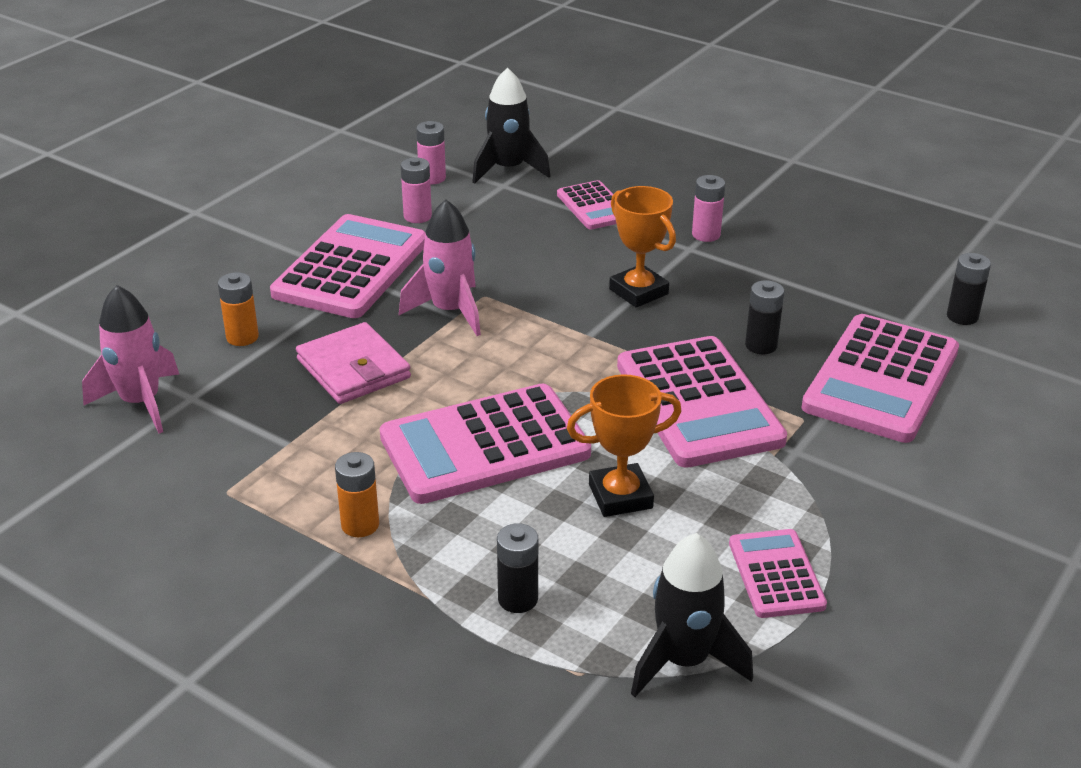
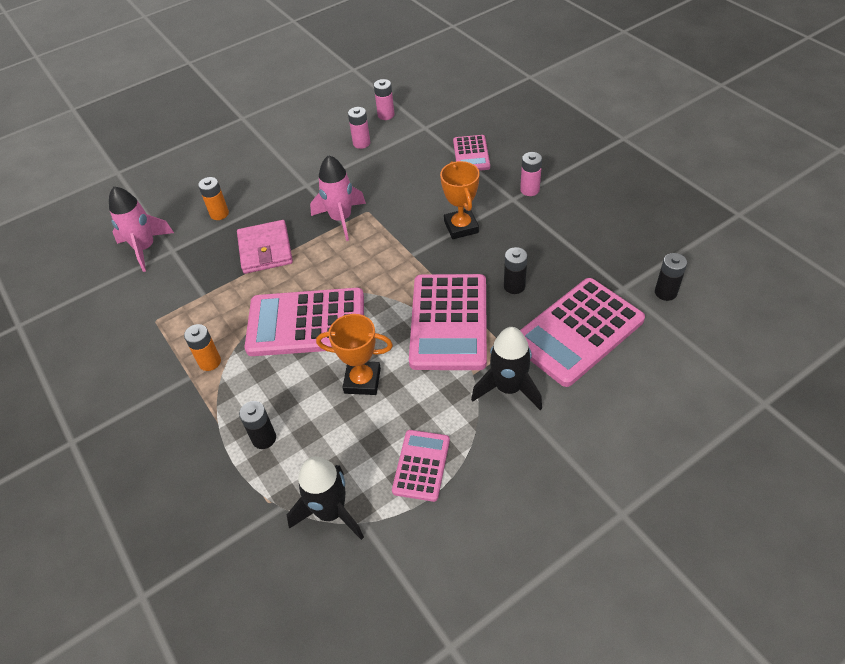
camera: 25 degrees right, 15 degrees up
(351, 268) = (303, 175): pink calculator -> none
(508, 169) = (435, 116): black rocket -> black rocket (508, 388)

